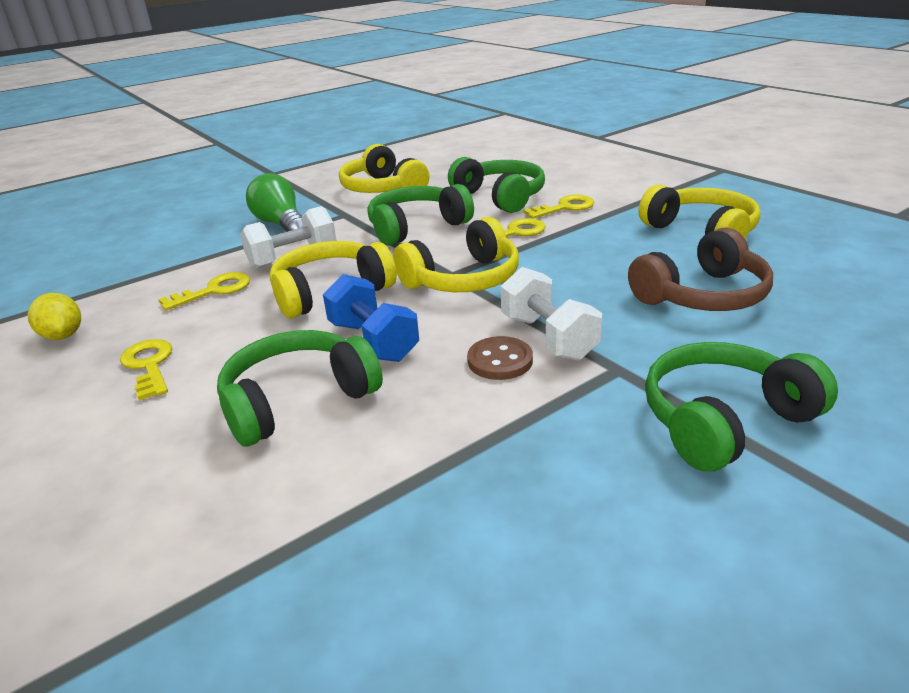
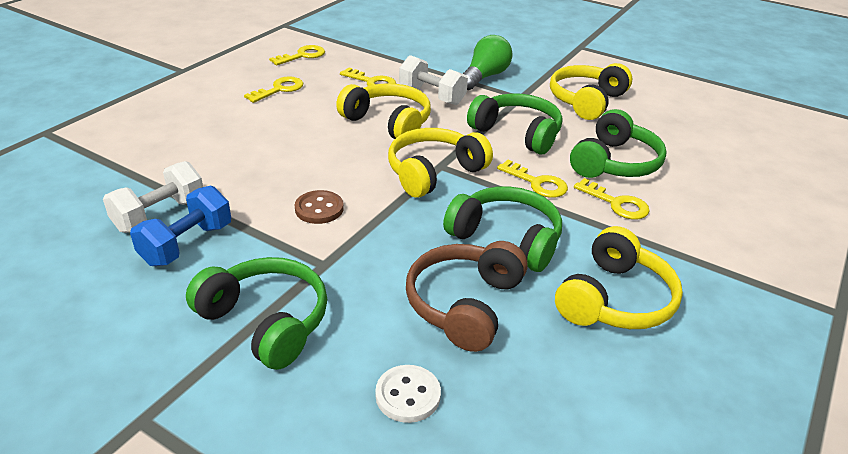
camera: 65 degrees right, 5 degrees up
(63, 335) = (302, 56): yellow lemon -> yellow key
(297, 400) = (255, 144): green headphones -> green headphones (506, 239)
(373, 341) = (328, 154): blue dumbbell -> blue dumbbell (187, 244)
(463, 279) = (434, 172): yellow headphones -> yellow headphones turned 105 degrees clockwise
(548, 337) = (358, 226): white dumbbell -> white dumbbell (160, 215)
(702, 295) = (464, 304): brown headphones -> brown headphones turned 75 degrees clockwise
(837, 341) = (408, 395): none -> white button

